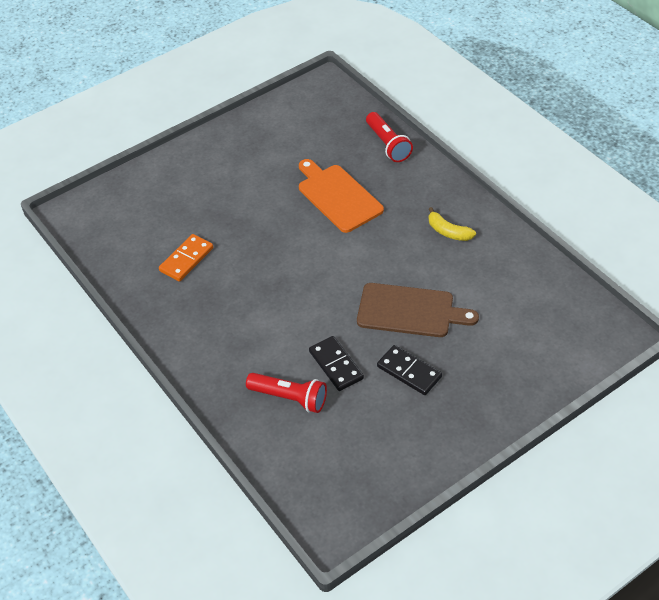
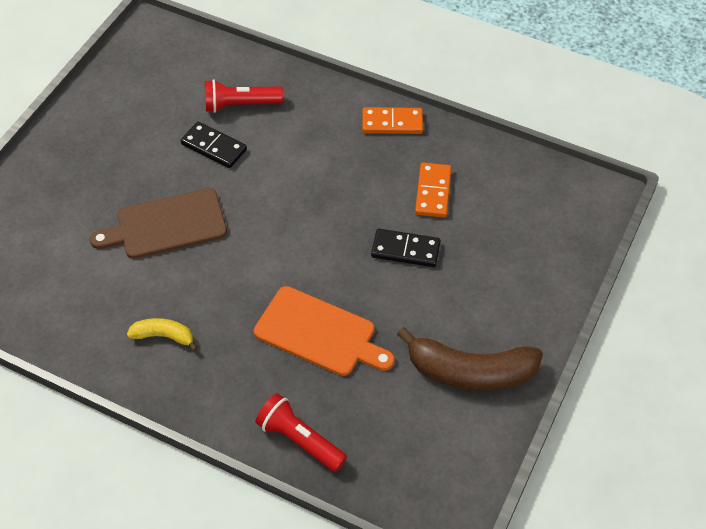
camera: 150 degrees right, 5 degrees up
(172, 328) = (392, 123): none -> orange domino
(256, 143) = (470, 372): none -> brown banana
(409, 372) = (140, 166): black domino -> black domino (405, 250)

